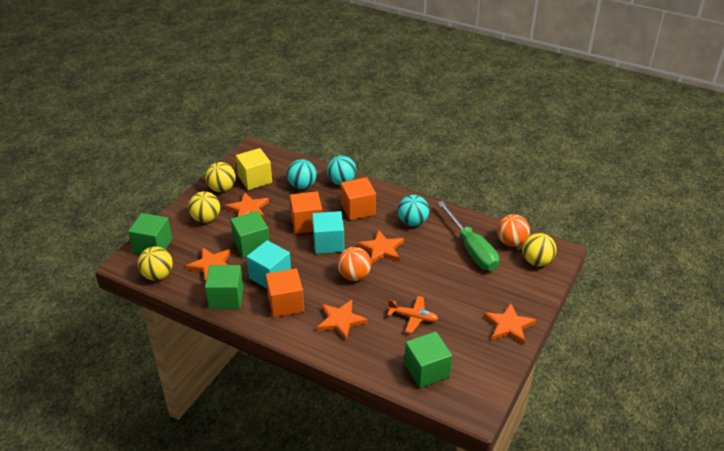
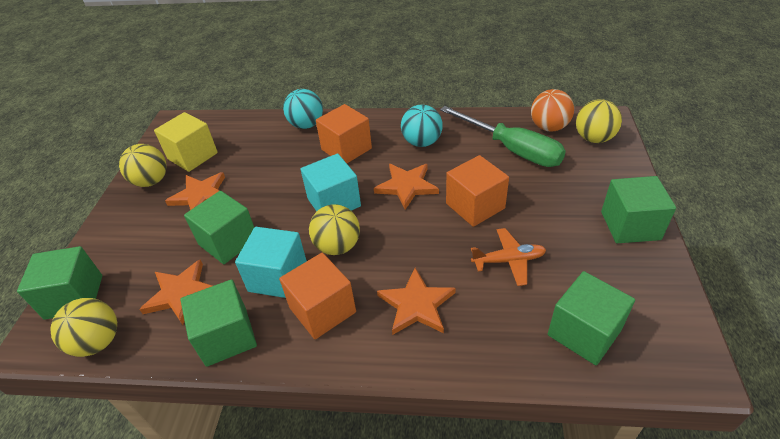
camera: 20 degrees left, 5 degrees up
(206, 219) = (144, 228): yellow ball -> yellow ball (338, 246)
(302, 186) = (259, 144): turquoise ball -> none
(307, 223) = (290, 187): orange cube -> orange cube (475, 206)
(354, 276) = (394, 233): orange ball -> none
(508, 326) = (630, 225): orange star -> green cube

